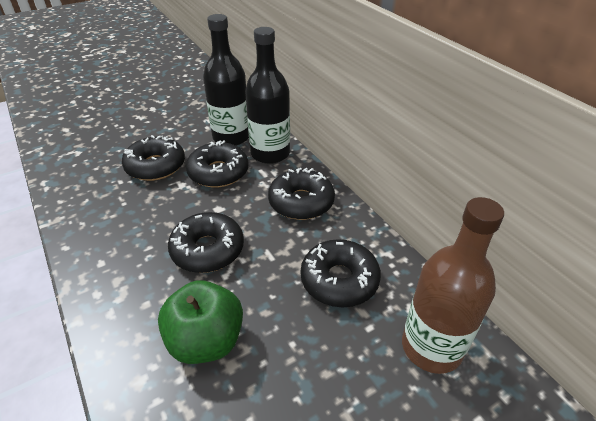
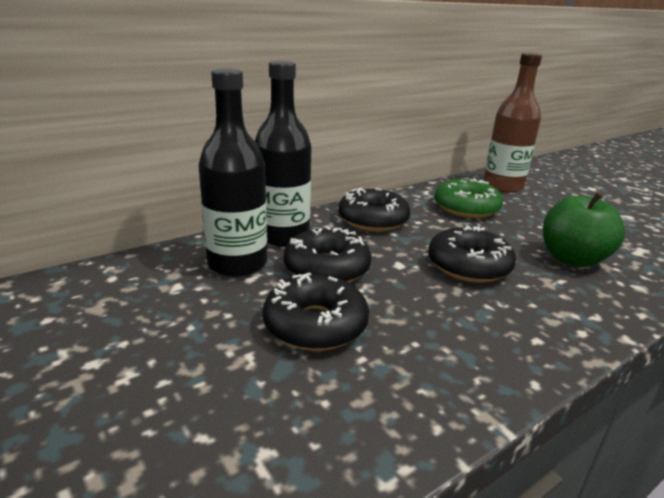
camera: 95 degrees left, 15 degrees down
(339, 280) = (466, 208): black donut -> green donut

